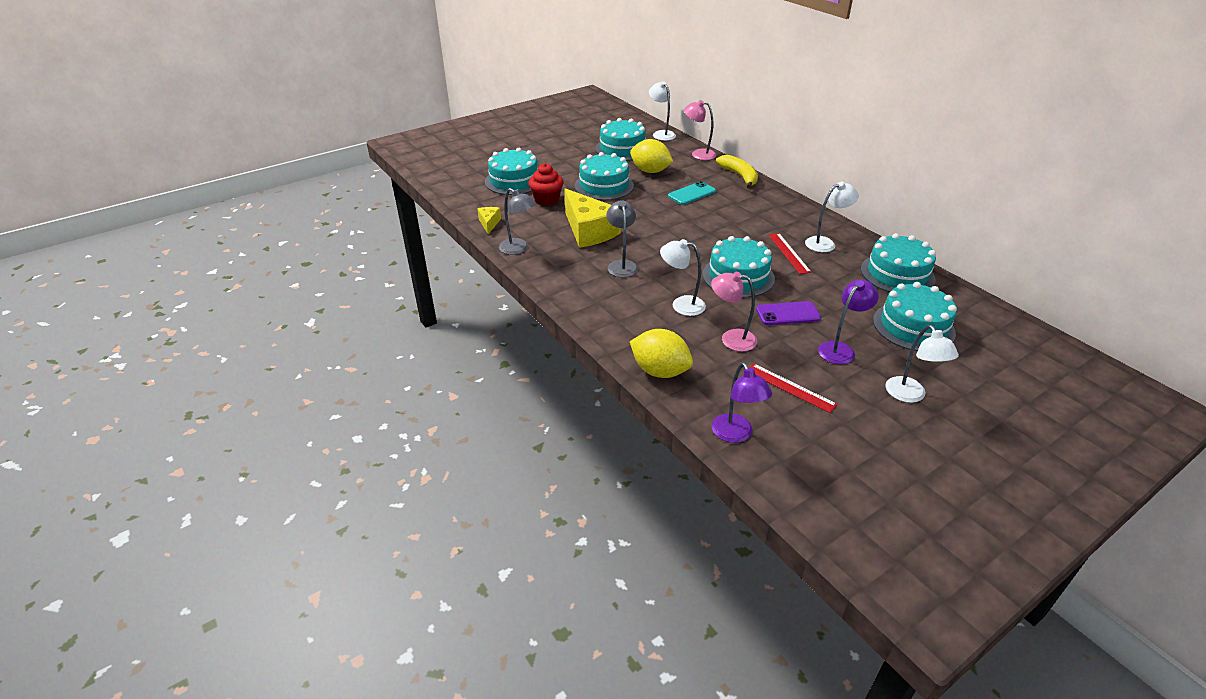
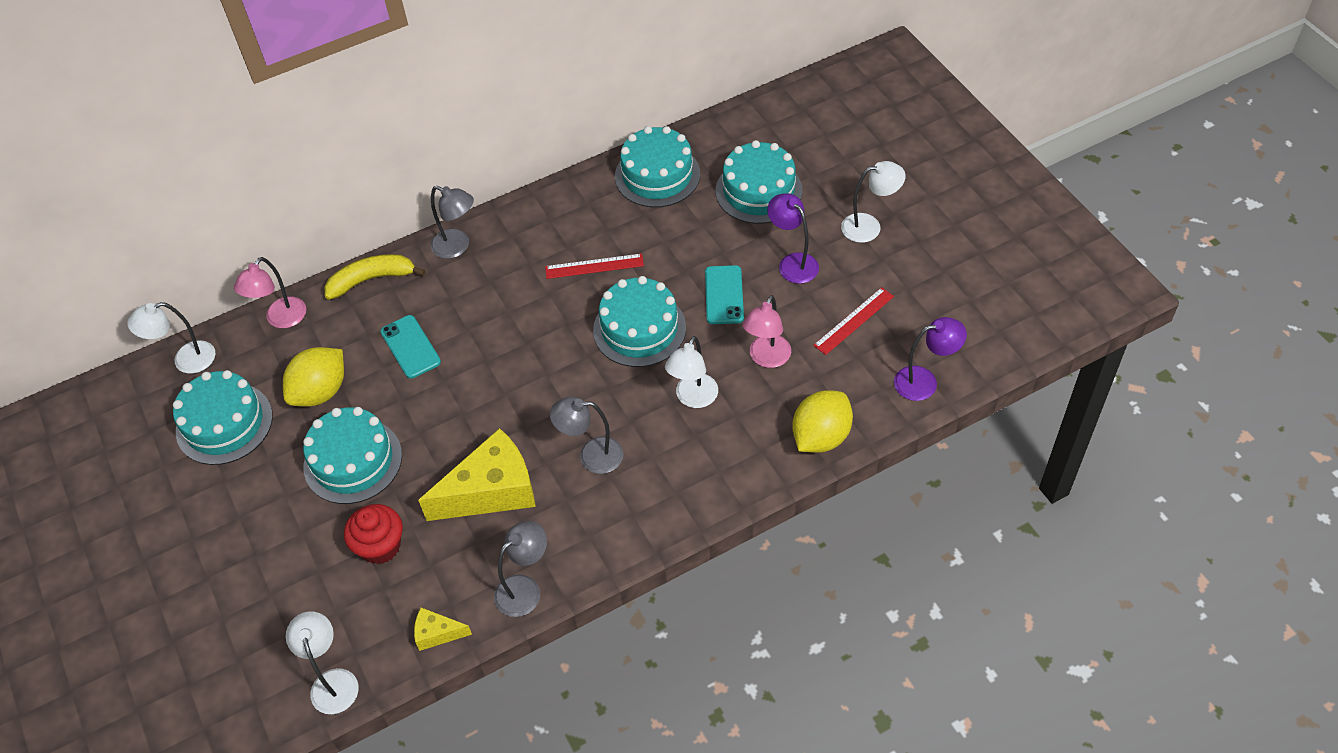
camera: 80 degrees left, 15 degrees up
(514, 181) = (295, 597): turquoise cake -> none
(780, 200) = (457, 247): none -> grey lamp
(788, 314) = (724, 295): purple phone -> turquoise phone
(825, 243) = (577, 224): white lamp -> white lamp (333, 681)

